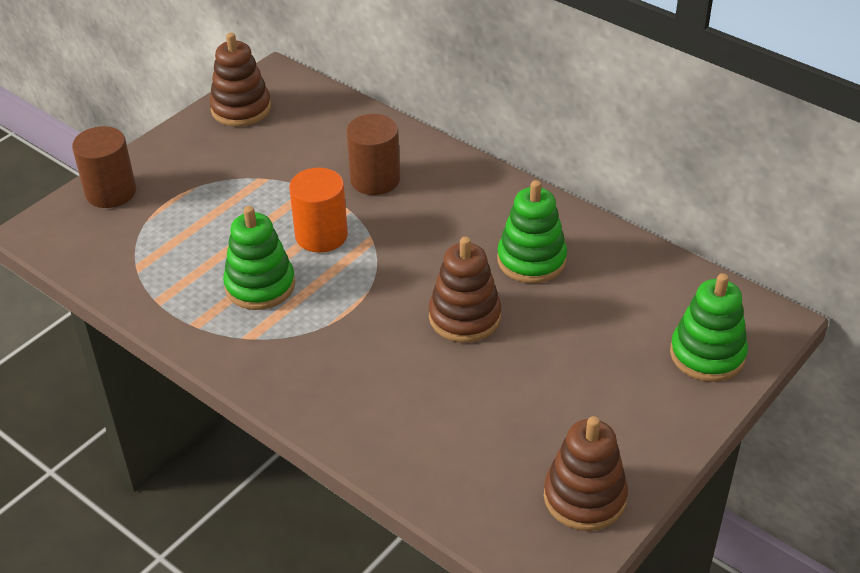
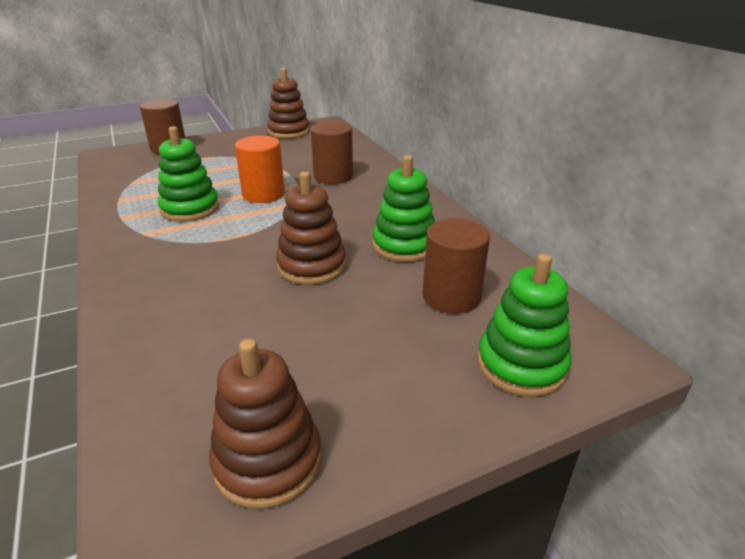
camera: 25 degrees right, 10 degrees down
(614, 307) = (451, 296): none -> brown cylinder

